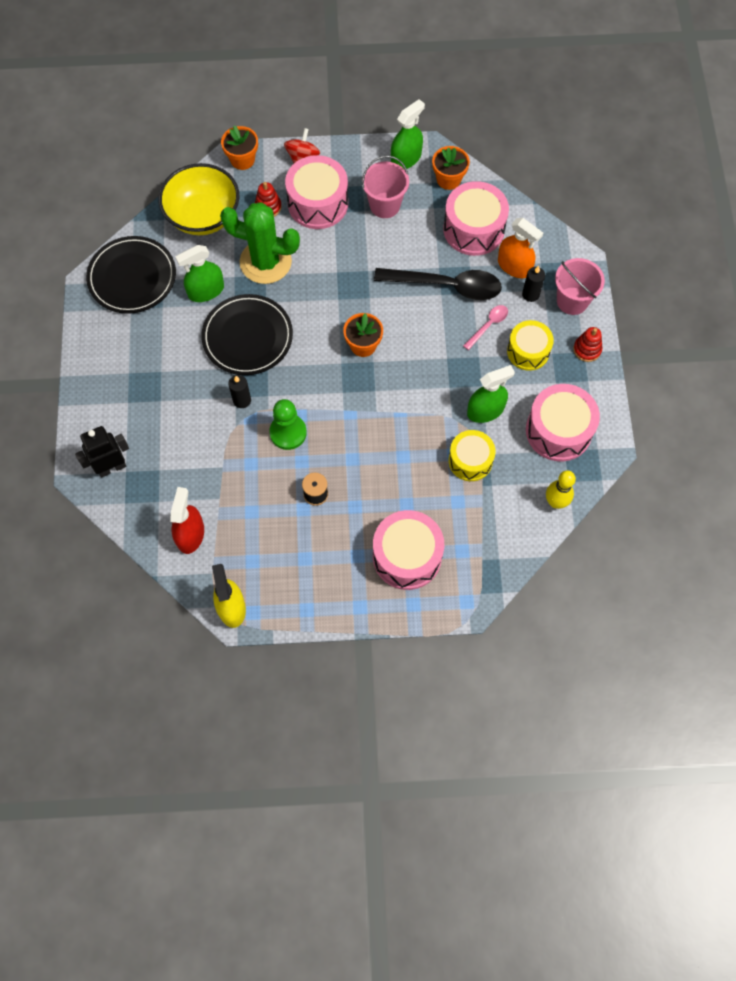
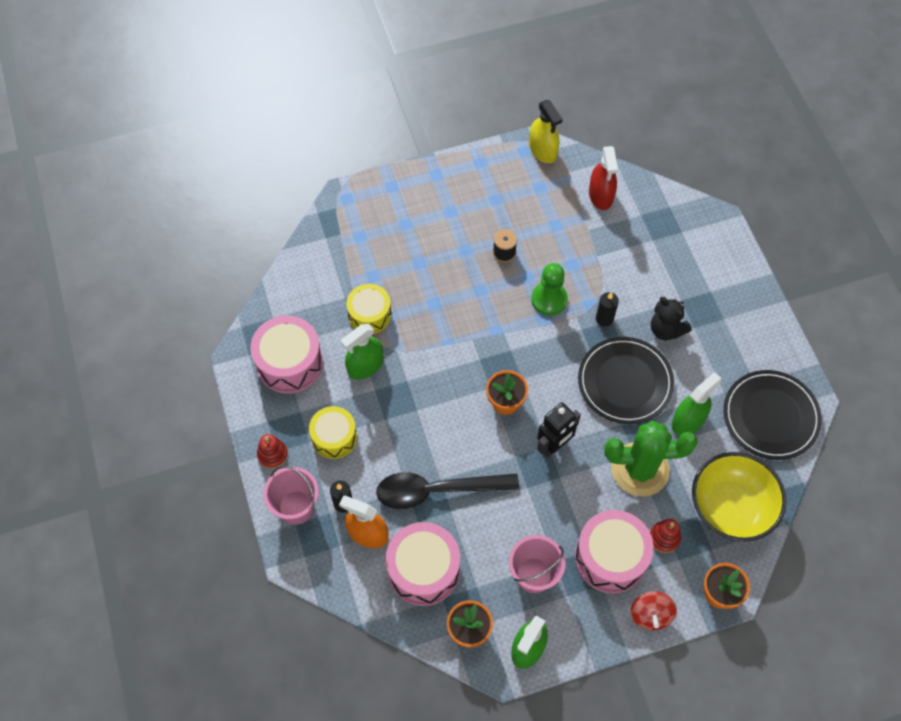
camera: 165 degrees right, 5 degrees down
(112, 467) = (695, 232): black robot -> black robot (554, 446)
(188, 375) = (666, 329): none -> black teddy bear
(407, 556) = (407, 221): pink drum -> none
(488, 325) = (382, 456): pink spoon -> none
(555, 502) = (282, 296): yellow bowling pin -> none

